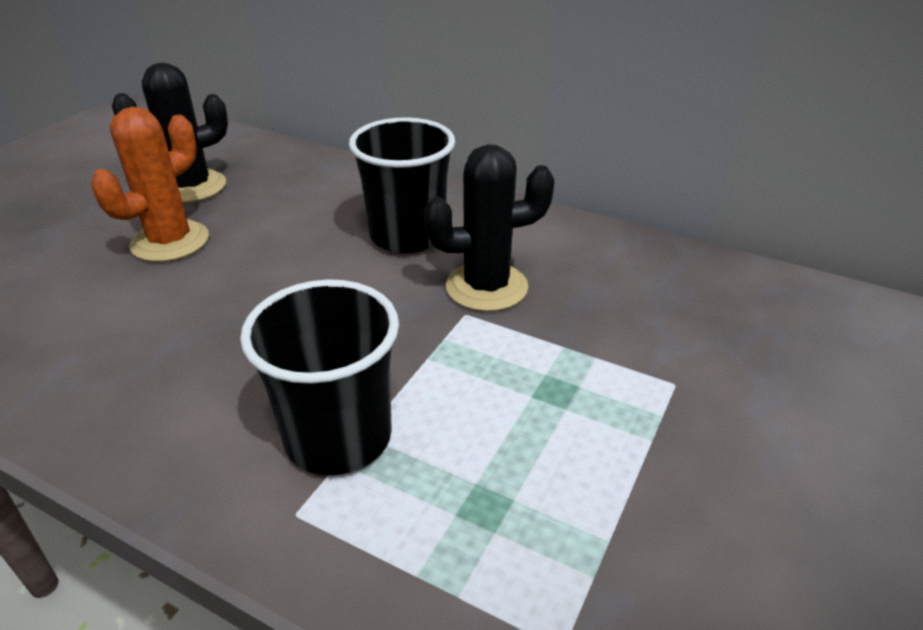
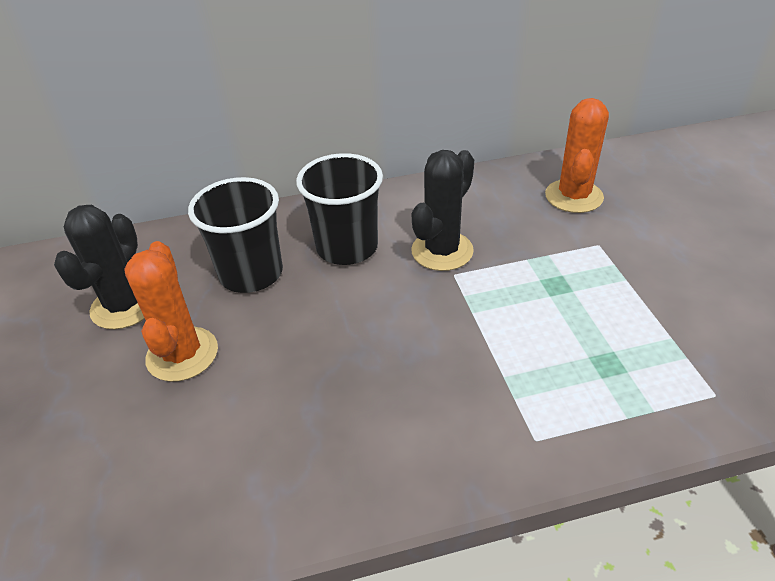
camera: 40 degrees left, 5 degrees up
(338, 437) = (495, 387): black cup -> black cup (251, 273)
(722, 318) = (573, 196): none -> orange cactus

